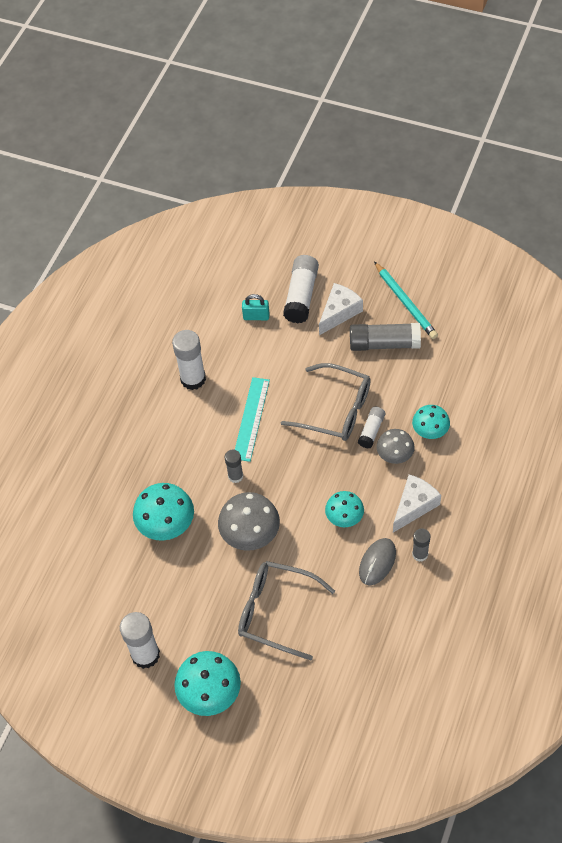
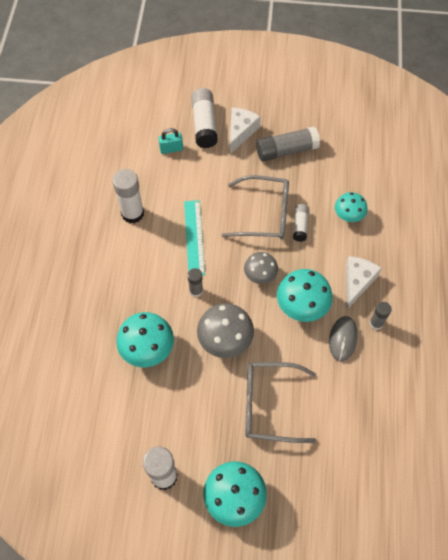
camera: 20 degrees left, 5 degrees up
(344, 517) = (302, 306): turquoise mushroom -> turquoise mushroom, size x1.58
(395, 455) = (326, 242): grey mushroom -> grey mushroom (260, 275)
(405, 302) = (292, 113): turquoise pencil -> none

